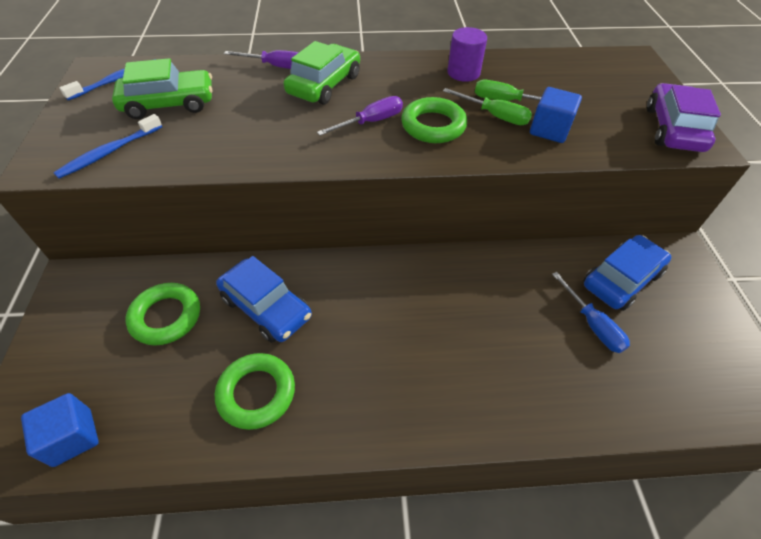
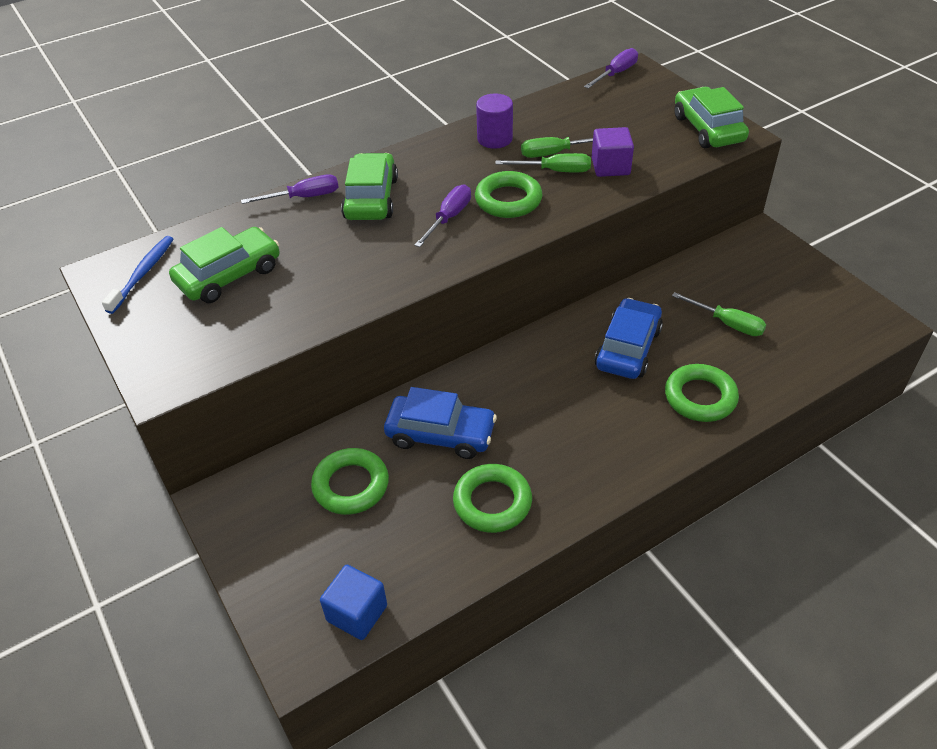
camera: 25 degrees left, 5 degrees down
(109, 152) = (220, 343): blue toothbrush -> none
(516, 387) = (700, 397): none -> green ring
(549, 130) = (610, 167): blue cube -> purple cube
(592, 324) = (727, 323): blue screwdriver -> green screwdriver
(613, 55) = (616, 74): none -> purple screwdriver
(621, 279) = (727, 277): blue car -> blue car (628, 348)
(673, 129) = (708, 129): purple car -> green car

